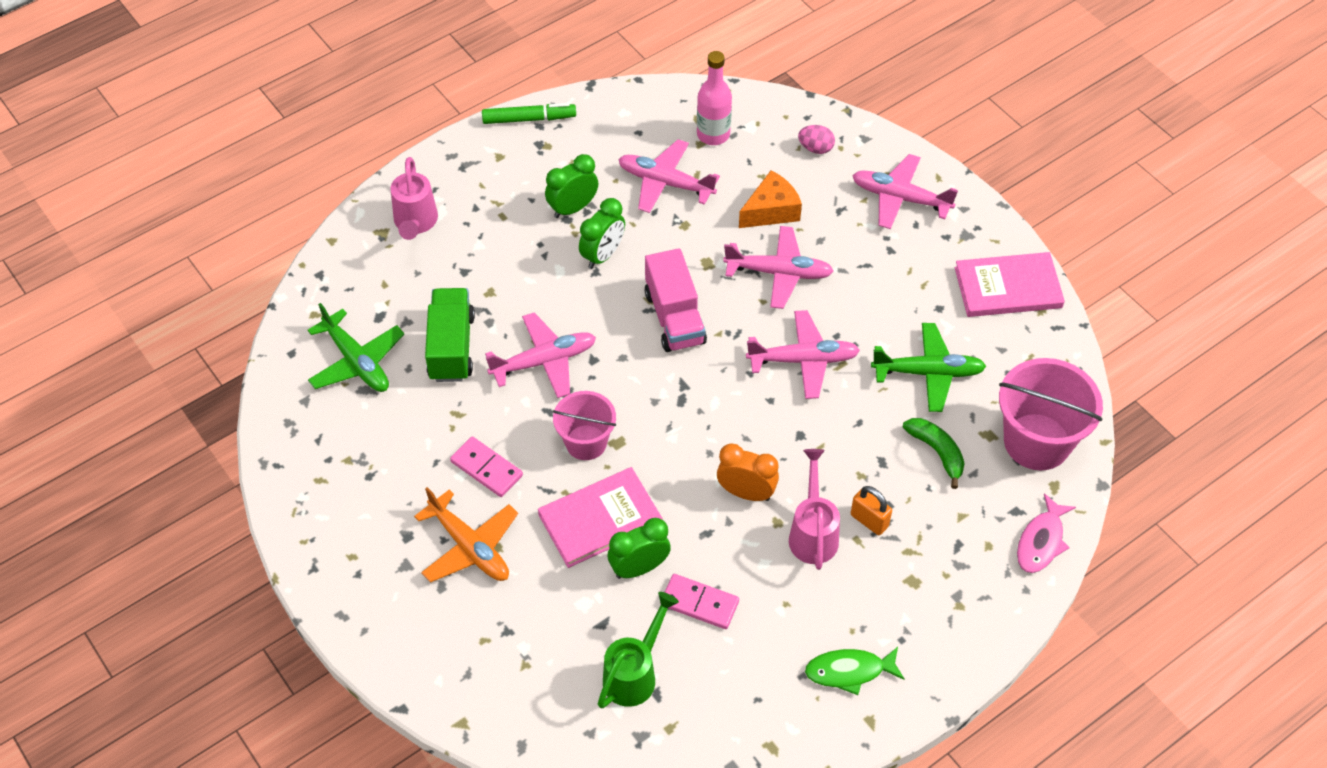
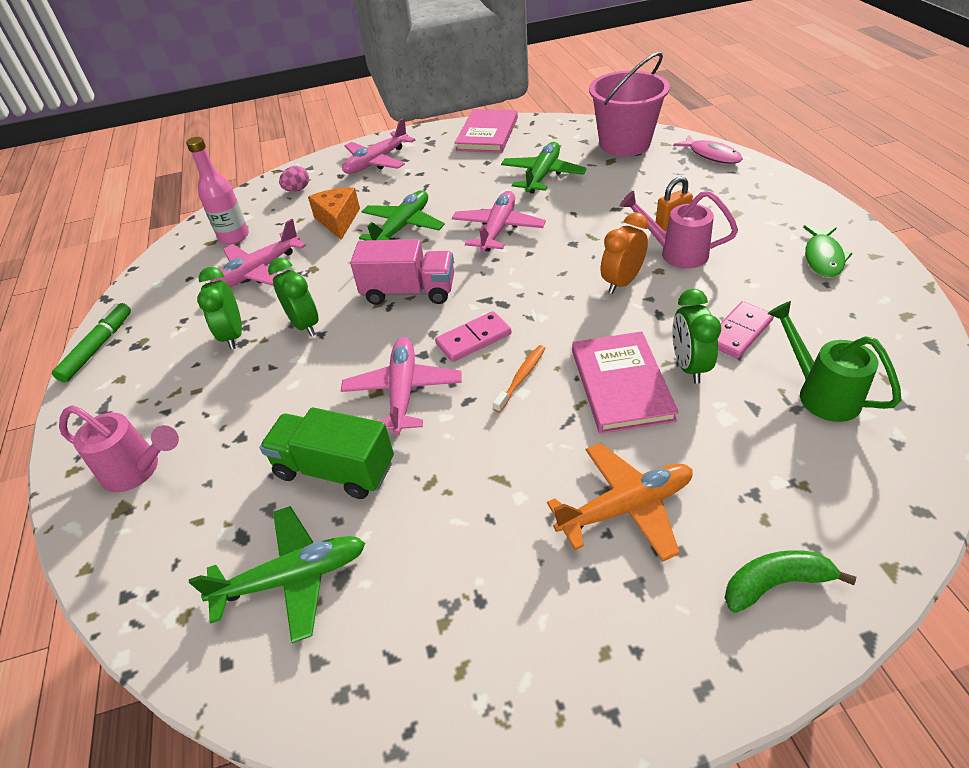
camera: 65 degrees left, 10 degrees down
(486, 469) = (520, 469): pink domino -> pink domino (473, 339)
(586, 442) = (521, 378): pink bucket -> orange toothbrush
(779, 273) = (403, 227): pink plane -> green plane
(937, 452) = (617, 183): green banana -> green banana (775, 583)

